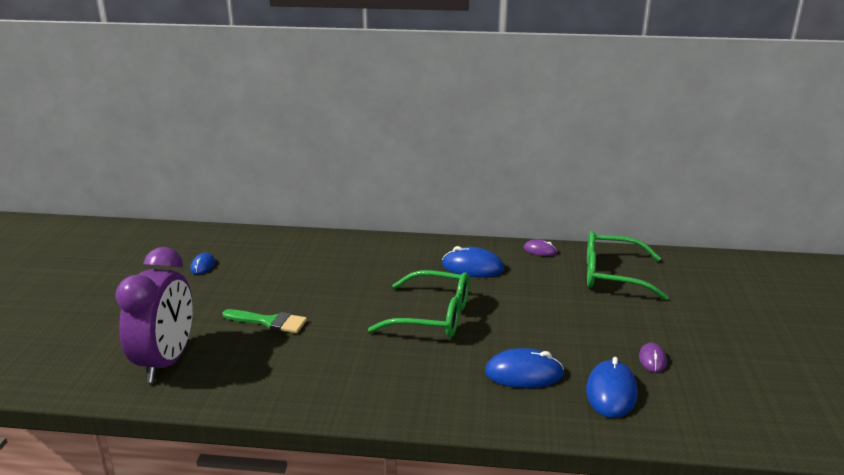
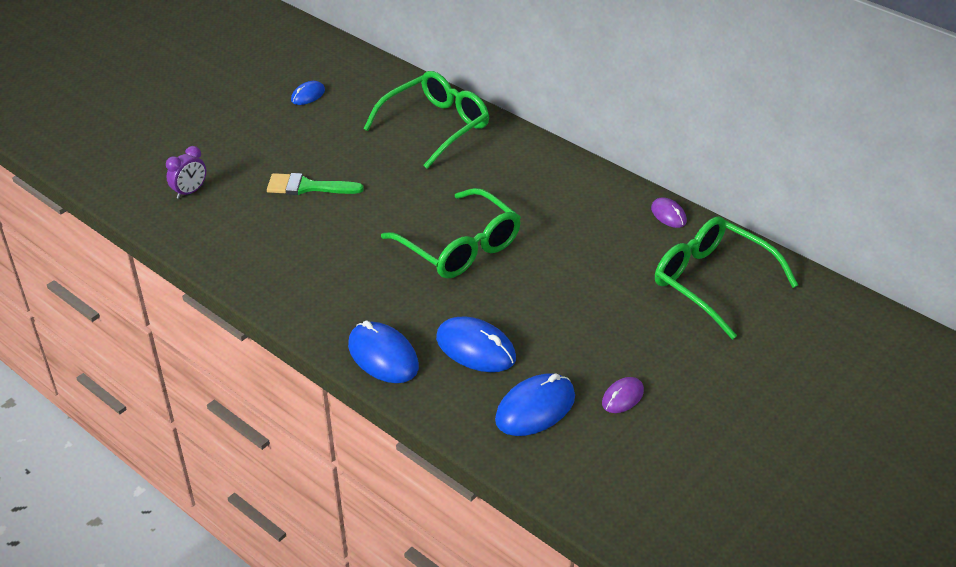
camera: 35 degrees right, 15 degrees up
(166, 361) = (190, 192): purple clock -> purple clock, size x0.42
(270, 322) = (307, 187): green brush -> green brush turned 135 degrees clockwise
(327, 253) = (436, 126): none -> green glasses
(472, 267) = (566, 205): blue mouse -> blue mouse (383, 356)

